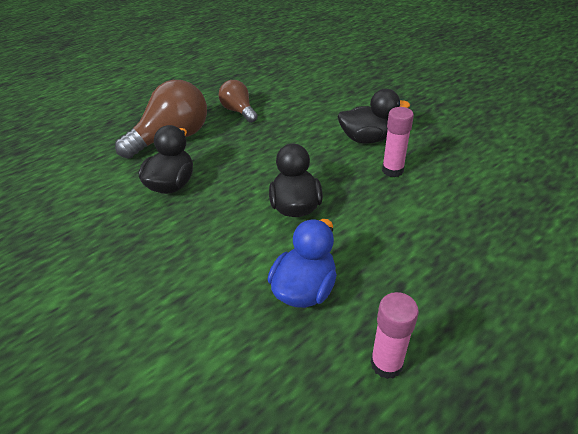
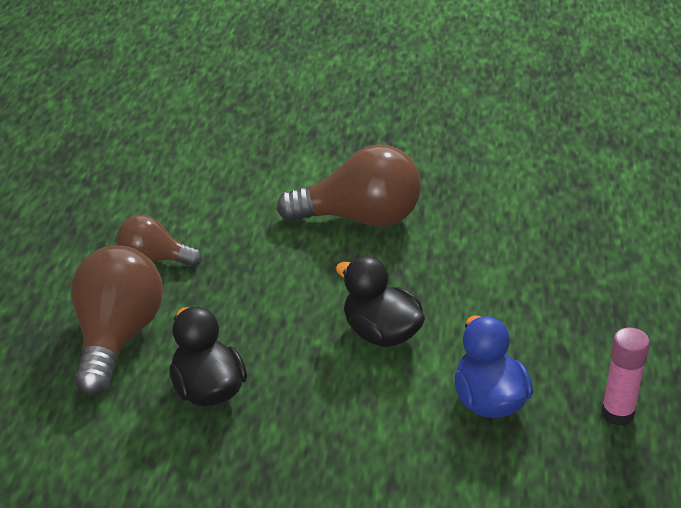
camera: 45 degrees left, 5 degrees down
(367, 139) = (360, 218): black duck -> brown light bulb
(392, 170) = (429, 242): pink glue stick -> none

